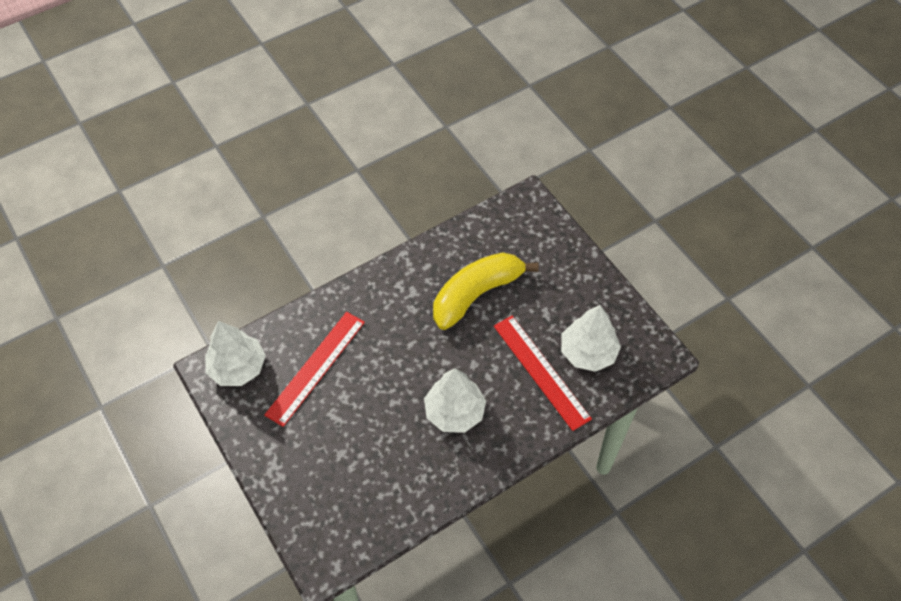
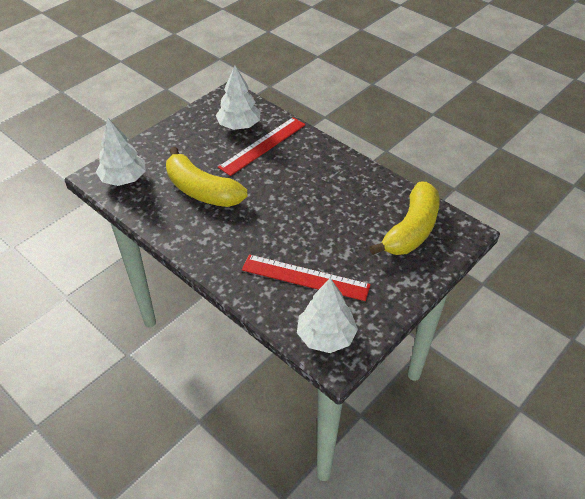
camera: 105 degrees left, 10 degrees down
(345, 498) = (411, 230): none -> yellow banana
(454, 412) = (313, 184): white tree -> white tree (123, 179)

